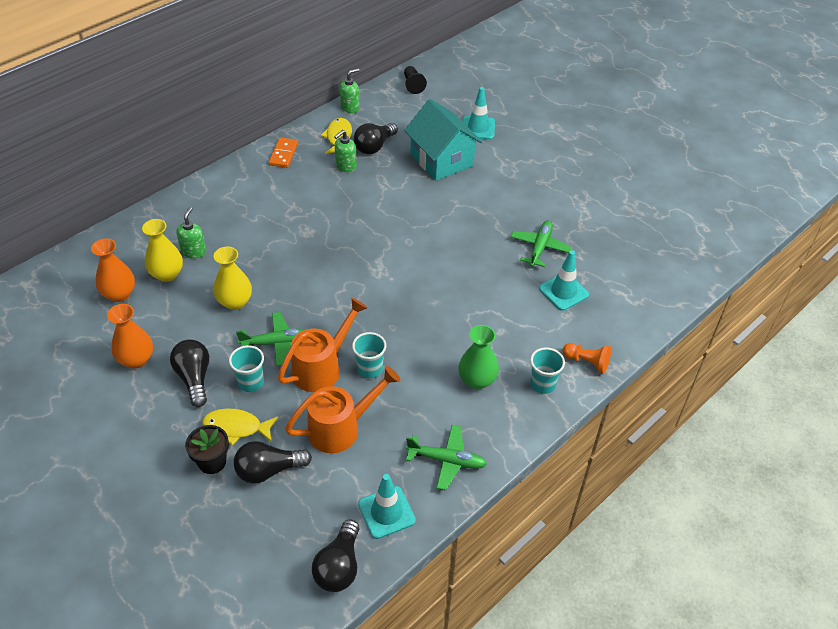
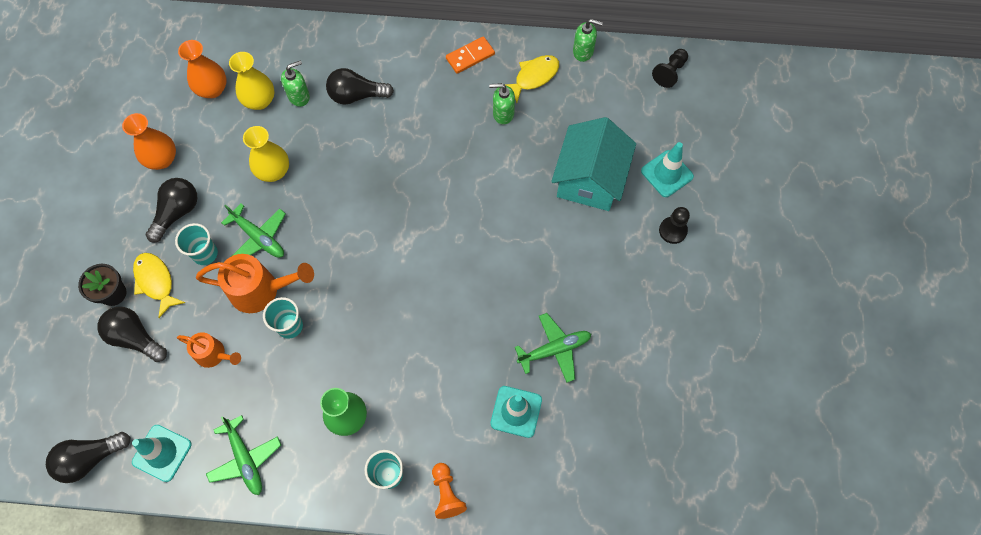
camera: 50 degrees right, 20 degrees up
(341, 428) = (214, 355): orange watering can -> orange watering can, size x0.60
(374, 146) = (551, 113): black light bulb -> black light bulb (356, 95)
(518, 149) = (672, 230): none -> black pawn

